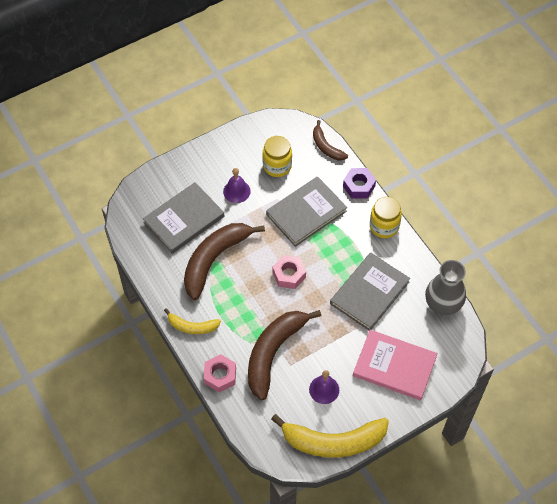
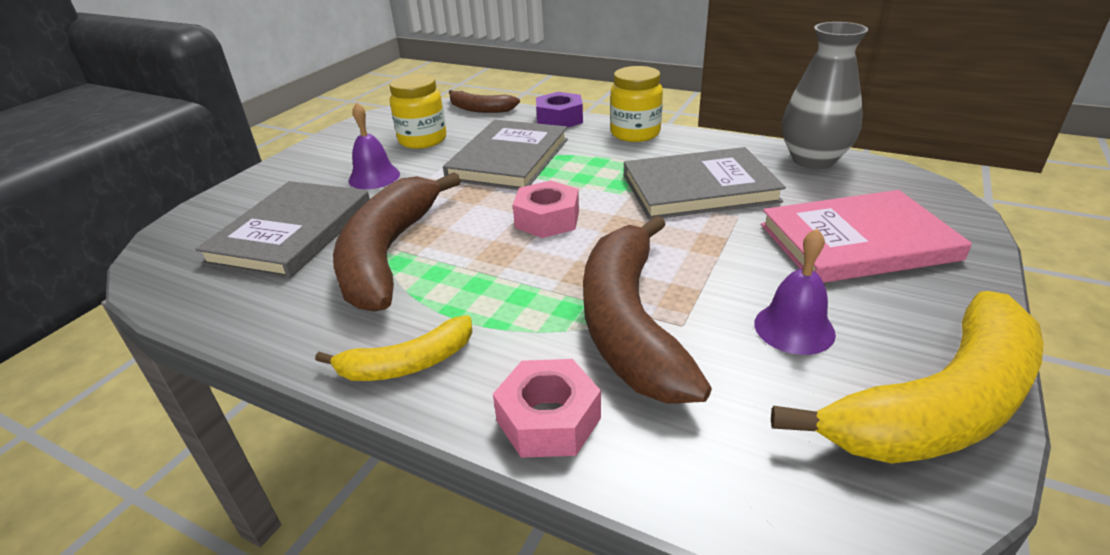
camera: 30 degrees left, 25 degrees down
(369, 293) = (699, 188): grey book -> grey book turned 75 degrees clockwise

